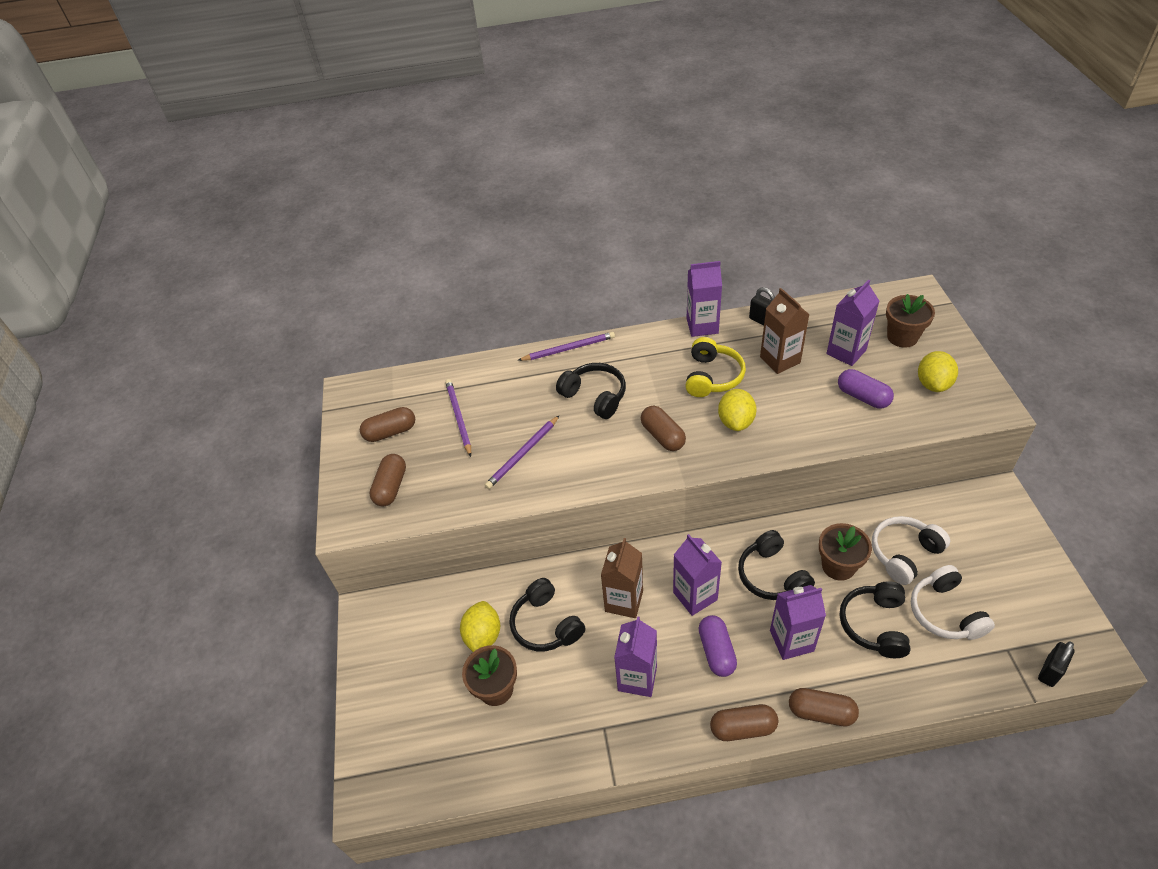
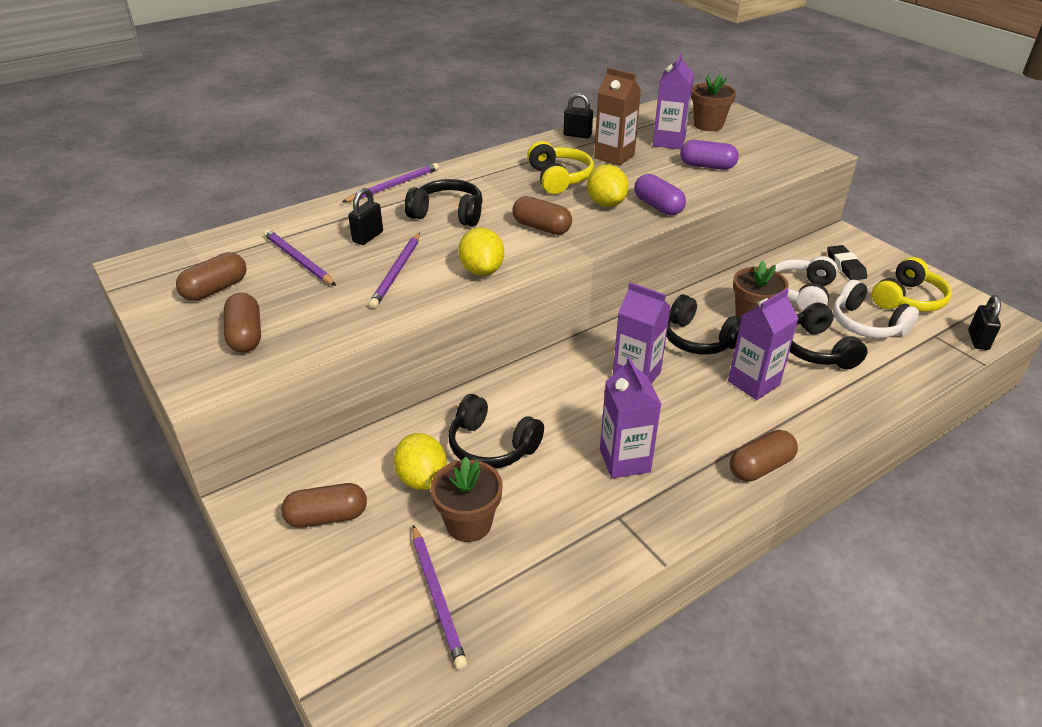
camera: 30 degrees left, 10 degrees down
(447, 741) = (437, 596): none -> purple pencil
(520, 406) = (368, 237): none -> black padlock
(624, 601) = (566, 400): brown carton -> none
(702, 326) = (522, 147): purple carton -> none
(716, 651) = (689, 413): purple capsule -> purple capsule (658, 206)
(821, 712) = (822, 430): brown capsule -> brown capsule (327, 517)
(933, 384) = (758, 148): yellow lemon -> yellow lemon (482, 270)
(974, 534) = (845, 266): none -> black eraser
(1011, 597) = (908, 299): none -> yellow headphones

